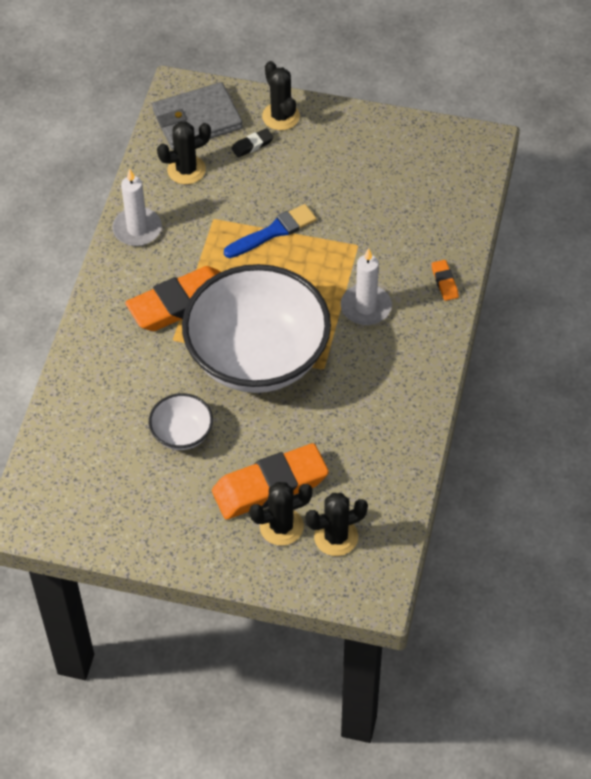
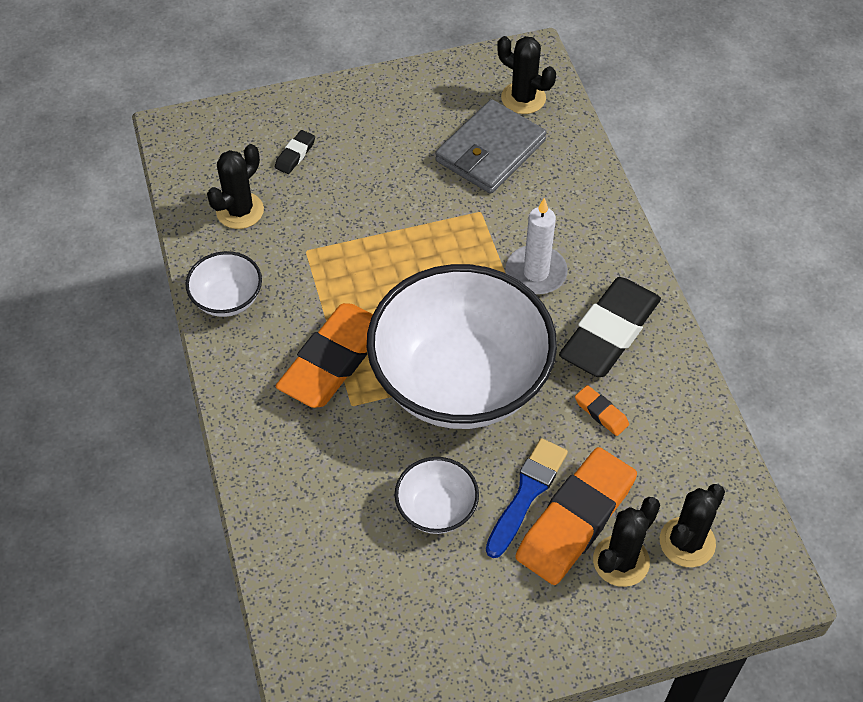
camera: 30 degrees left, 0 degrees up
(137, 229) = (227, 299): white candle -> white bowl
(197, 120) = (216, 153): grey wallet -> grey wallet (490, 151)
(273, 231) = (381, 236): blue brush -> blue brush (526, 493)
(281, 116) = (305, 113): black cactus -> black cactus (523, 98)
(388, 373) = (609, 332): none -> black eraser
(444, 282) = (597, 211): orange eraser -> orange eraser (601, 413)

